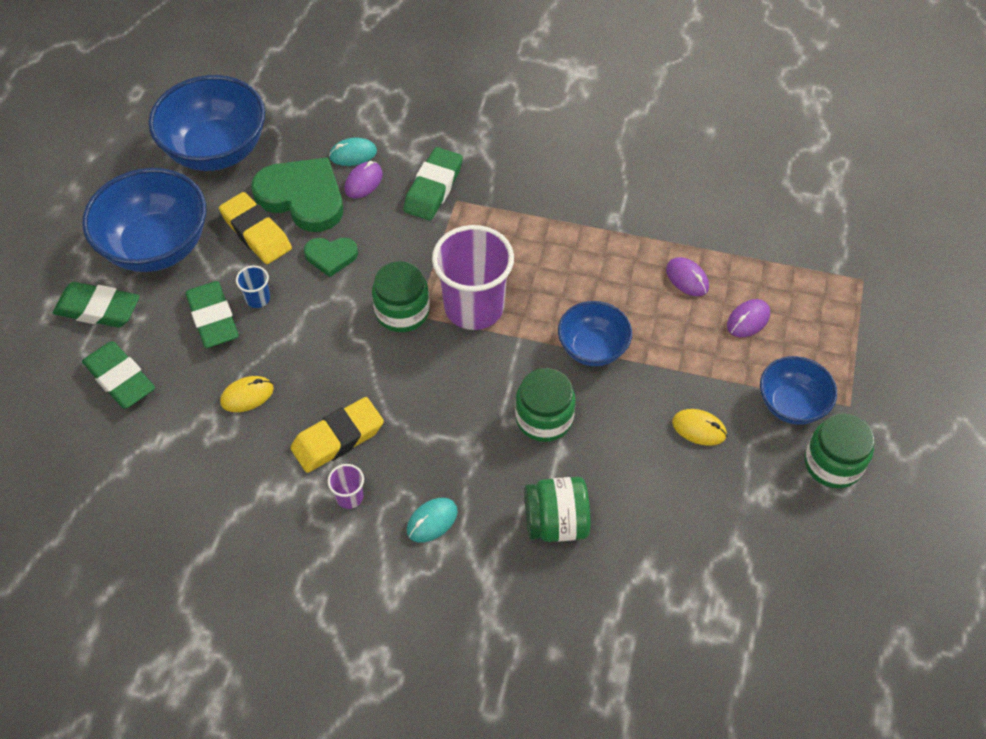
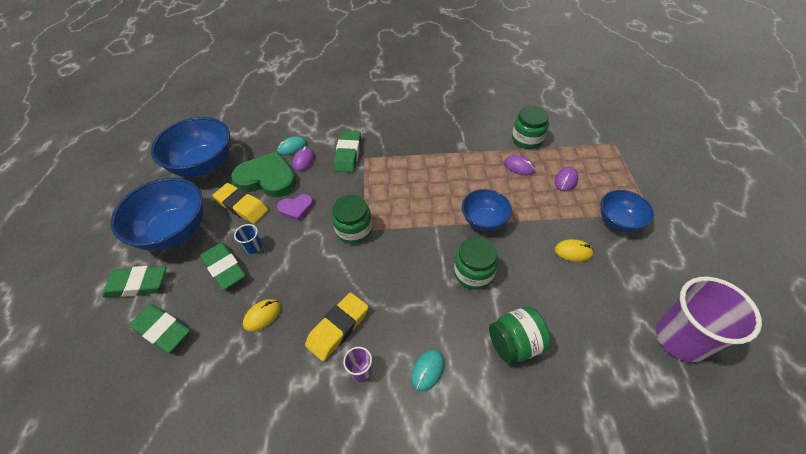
camera: 15 degrees left, 5 degrees down
(331, 256) = (296, 208): green heart -> purple heart
(474, 307) = (399, 215): purple cup -> purple cup (680, 338)
(833, 463) = (664, 250): green jar -> green jar (527, 139)

